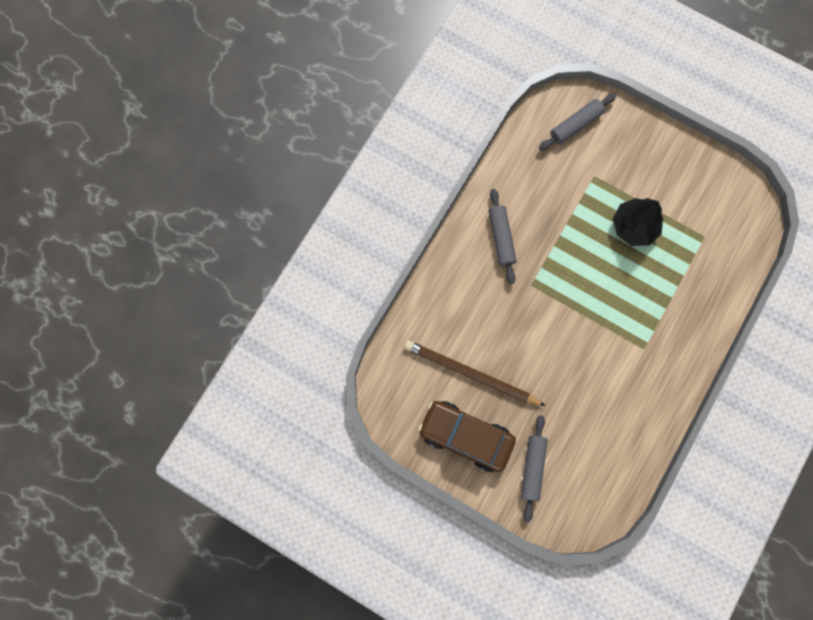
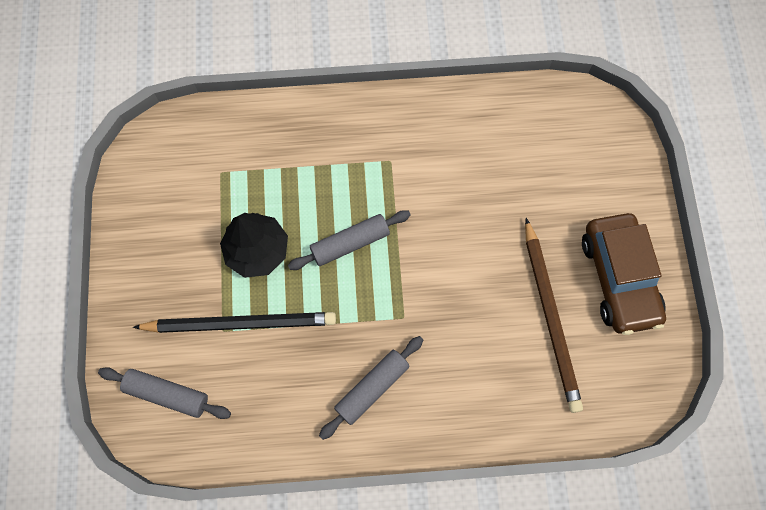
camera: 125 degrees left, 5 degrees down
(532, 468) = (595, 192): grey rolling pin -> grey rolling pin (350, 243)
(592, 189) = (240, 323): none -> black pencil

